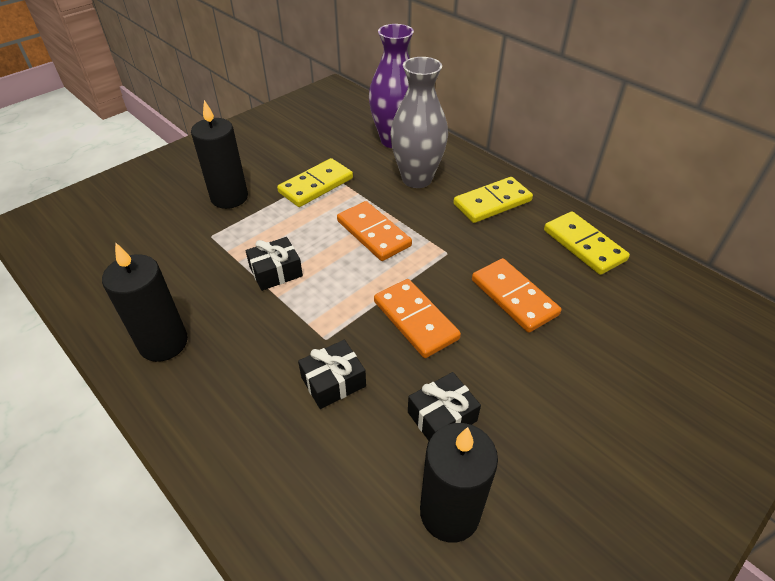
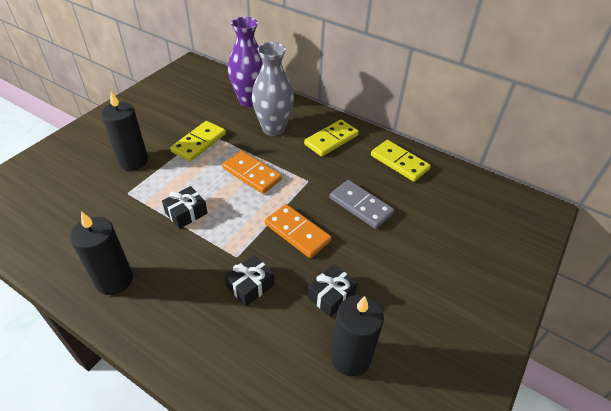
camera: 15 degrees left, 0 degrees up
(514, 297) = (361, 206): orange domino -> grey domino

